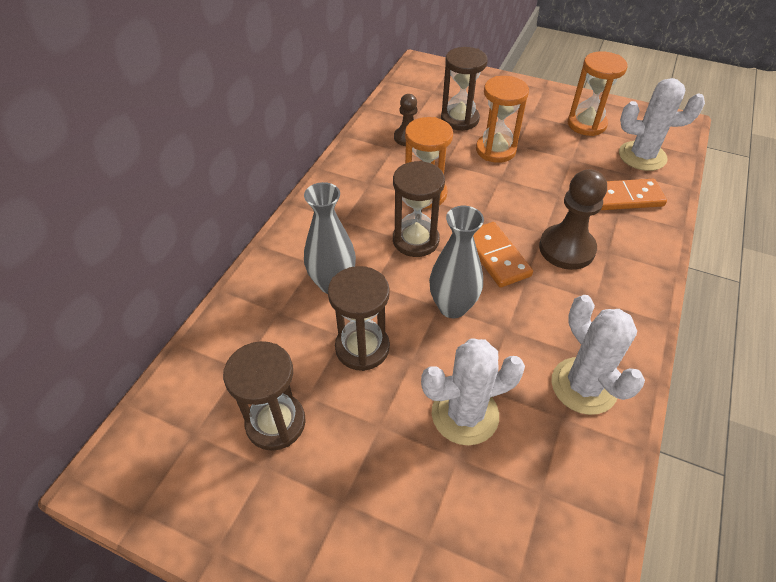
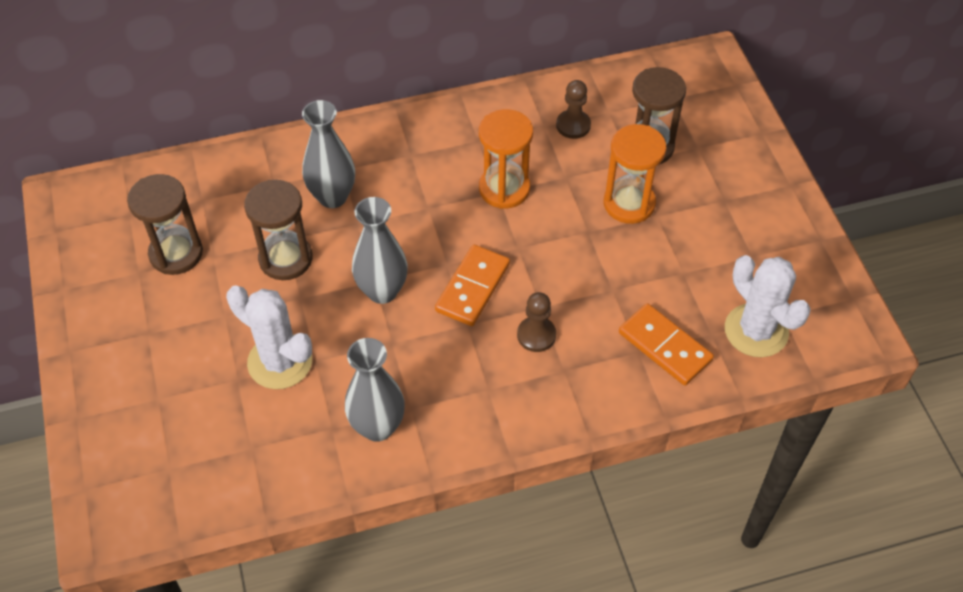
camera: 50 degrees right, 5 degrees up
(415, 240) = (436, 219): brown hourglass -> none
(566, 249) = (536, 335): brown pawn -> brown pawn, size x0.60
(583, 386) = (377, 427): white cactus -> grey vase
(586, 124) = (762, 255): orange hourglass -> none

